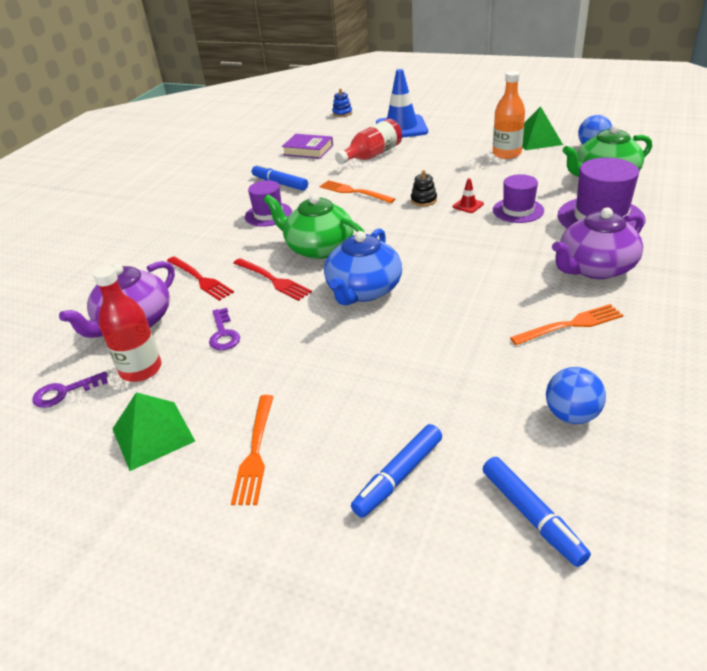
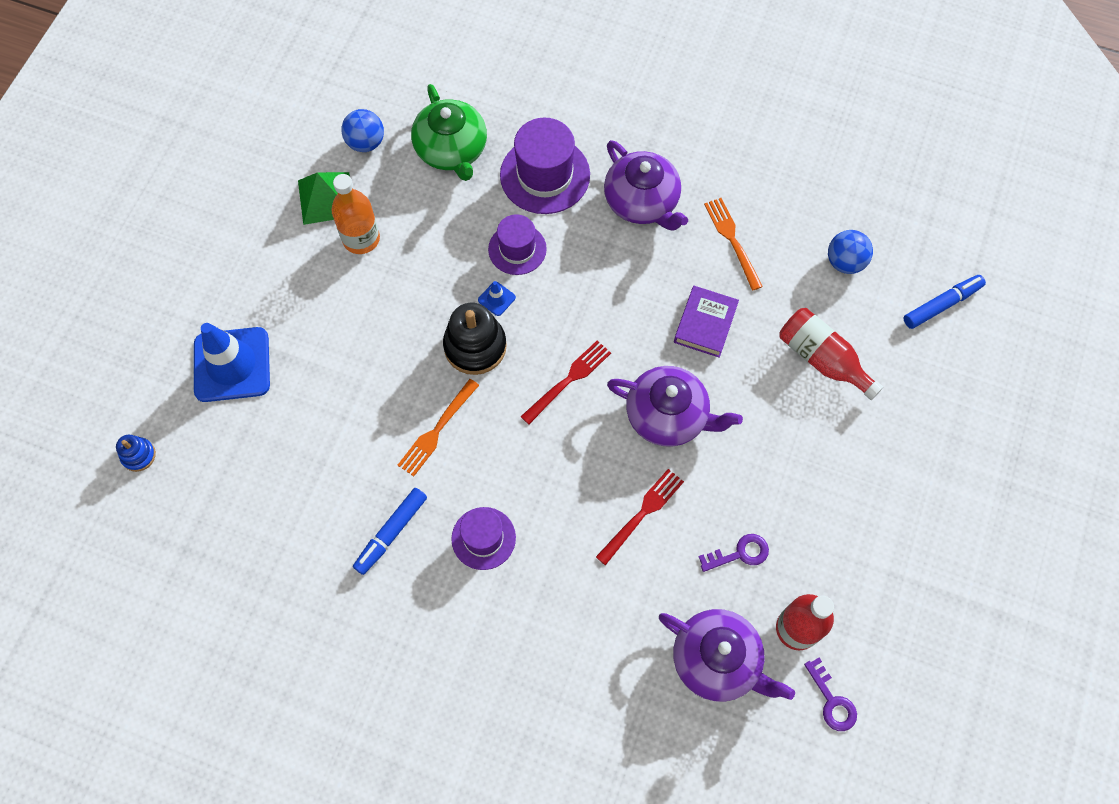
camera: 95 degrees left, 30 degrees up
(153, 435) = (884, 592): green pyramid -> none
(200, 279) = (634, 600): red fork -> red fork (568, 380)
(255, 452) = (898, 498): orange fork -> none
(308, 150) = (281, 501): purple book -> purple book (705, 324)
(318, 248) = (577, 467): green teapot -> none
(363, 290) = (668, 415): blue teapot -> purple teapot
(372, 155) = (324, 407): red bottle -> red bottle (822, 359)
(398, 476) = (914, 388): blue marker -> none
(423, 200) = (475, 346): black stacking toy -> black stacking toy, size x1.90
(468, 205) = (496, 299): red traffic cone -> blue traffic cone

